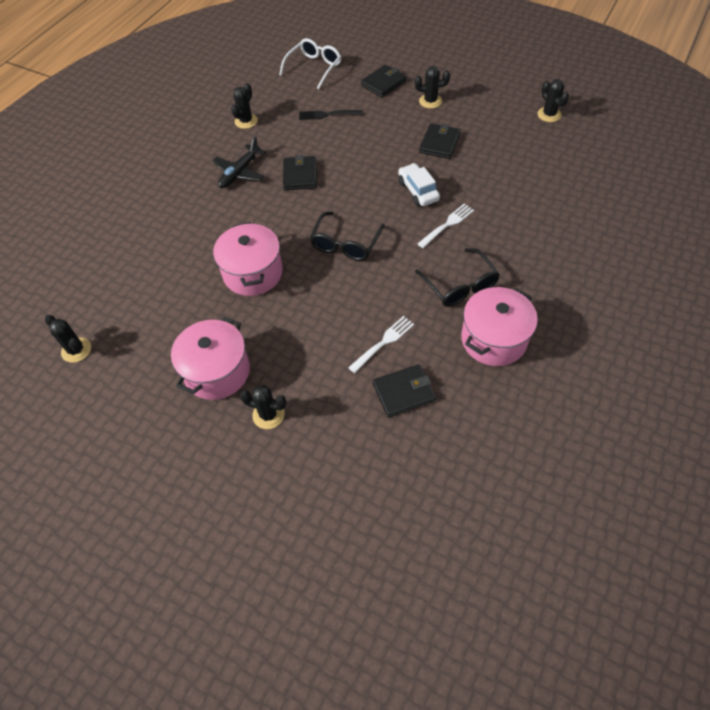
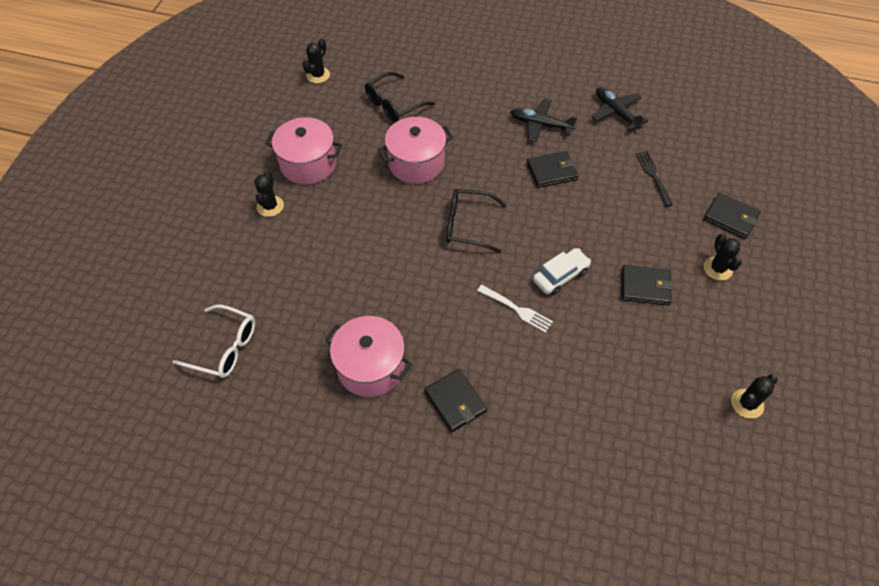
camera: 75 degrees right, 0 degrees up
(246, 121) = (616, 112): black cactus -> black plane
(314, 68) = (729, 149): white glasses -> white glasses (225, 348)
(383, 343) = (353, 274): white fork -> none
(403, 392) = (301, 298): black wallet -> black wallet (455, 402)
(460, 286) = (434, 330): black glasses -> black glasses (393, 104)

